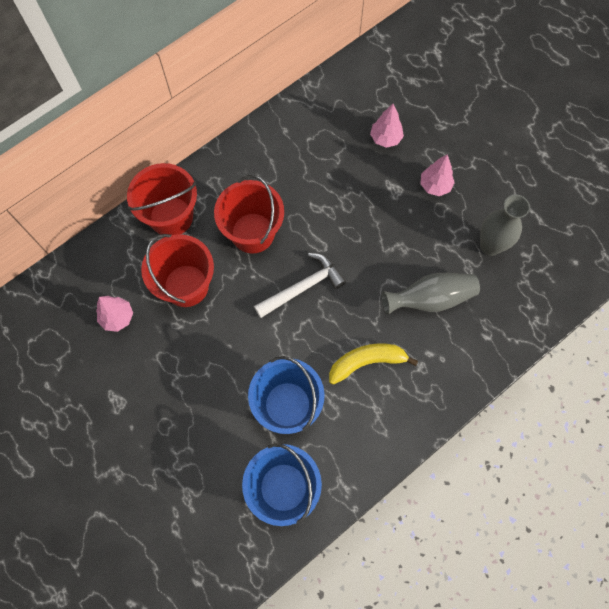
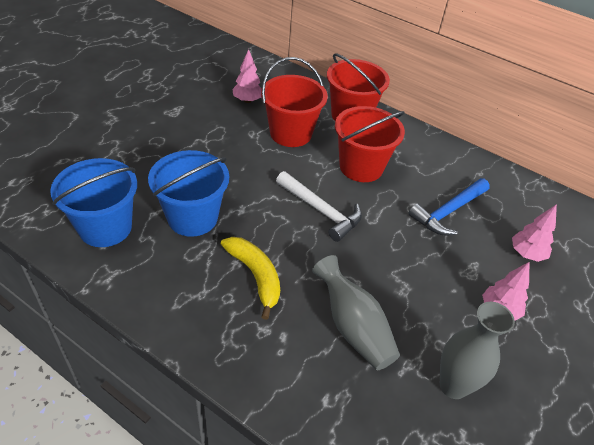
camera: 70 degrees right, 25 degrees down
(327, 179) = (448, 212): none -> blue hammer

